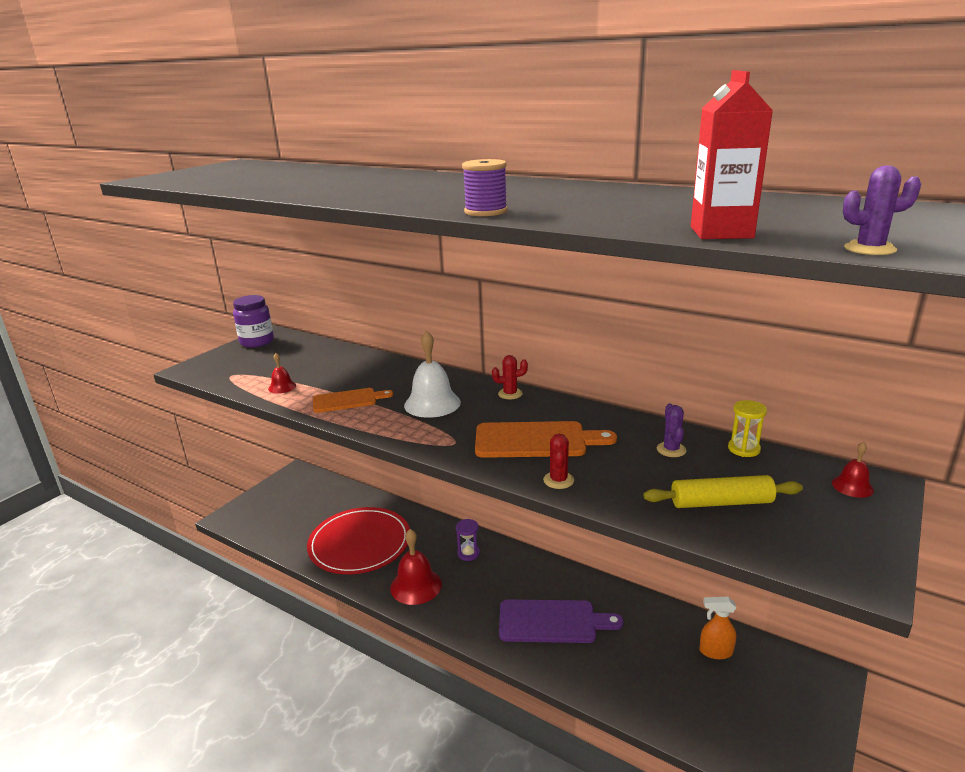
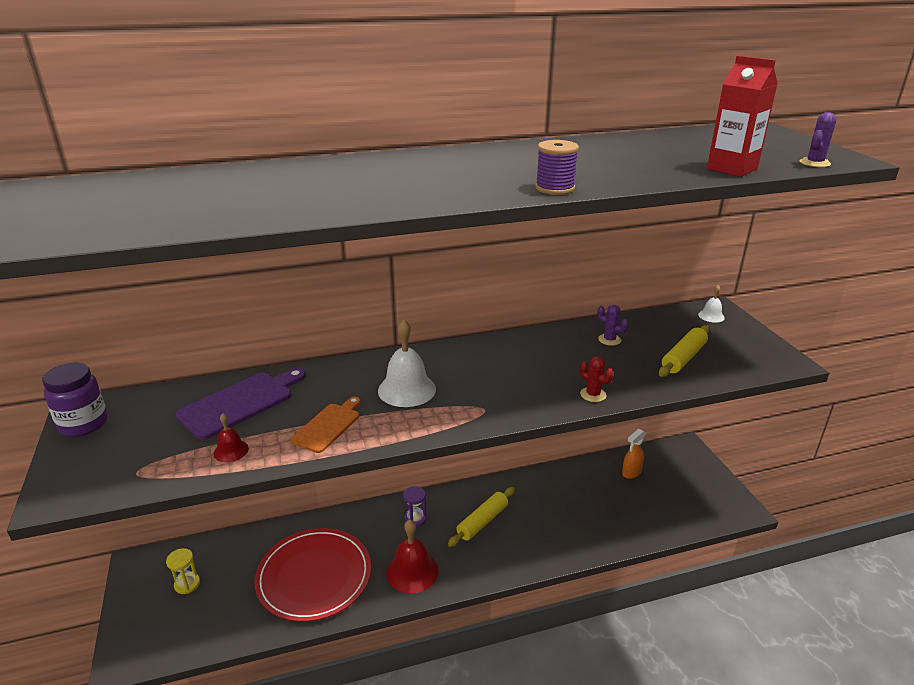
camera: 50 degrees left, 5 degrees up
(510, 394) = (448, 352): red cactus -> none
(513, 590) = (482, 521): none -> yellow rolling pin
(536, 440) = (531, 376): orange cutting board -> none
(552, 622) = (534, 522): purple cutting board -> purple cutting board (241, 403)
(743, 449) = (639, 320): yellow hourglass -> yellow hourglass (187, 584)
(852, 486) = (711, 316): red bell -> white bell

